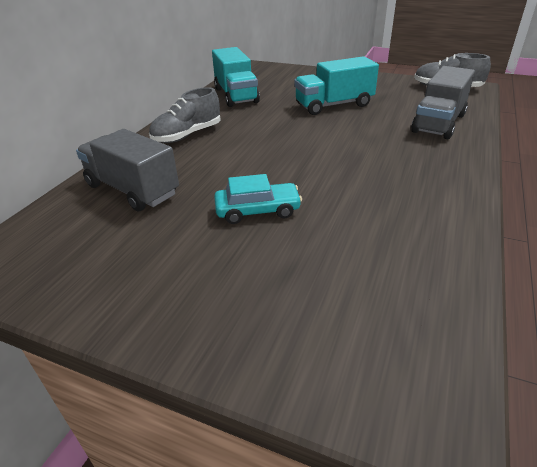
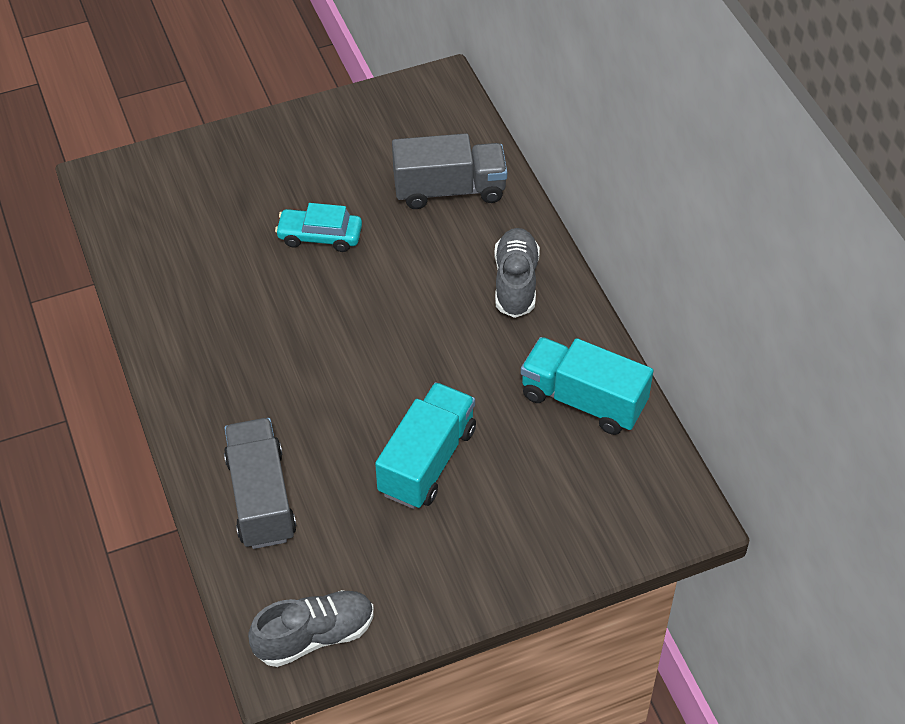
camera: 135 degrees right, 15 degrees up
(257, 211) = (320, 236): turquoise car -> turquoise car turned 60 degrees clockwise

